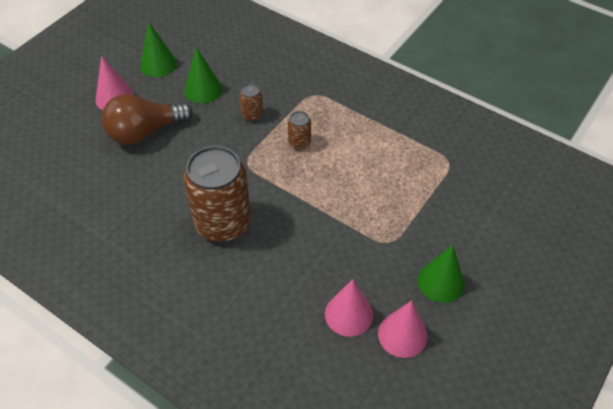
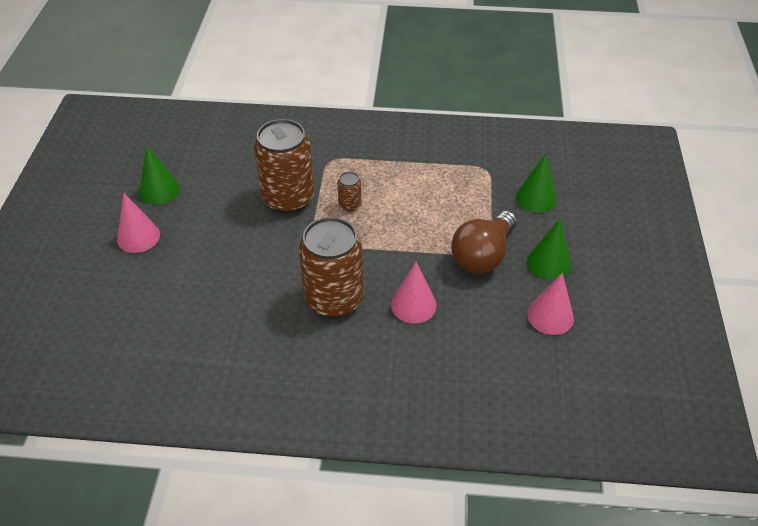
camera: 30 degrees left, 5 degrees down
(145, 132) = (195, 254): brown light bulb -> brown light bulb (483, 255)
(203, 89) = (223, 195): green cone -> green cone (536, 198)
(252, 115) = (288, 198): brown can -> brown can, size x2.31
(349, 314) = (497, 321): pink cone -> pink cone (413, 305)

